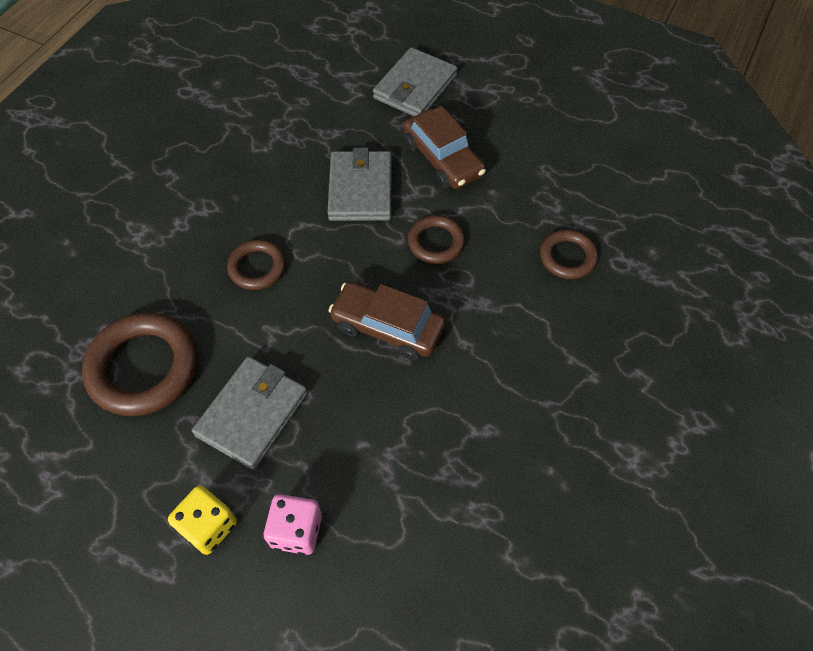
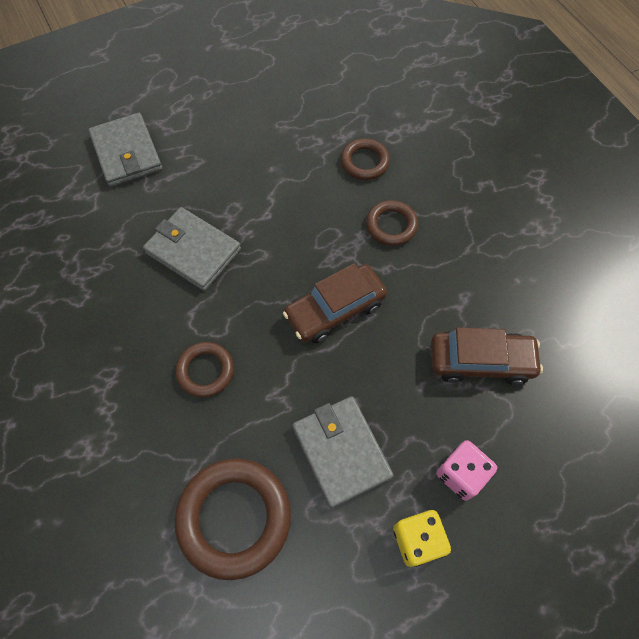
camera: 55 degrees left, 5 degrees up
(436, 242) = (286, 232): brown ring -> brown ring (391, 225)
(443, 159) = (214, 179): brown car -> brown car (480, 361)

